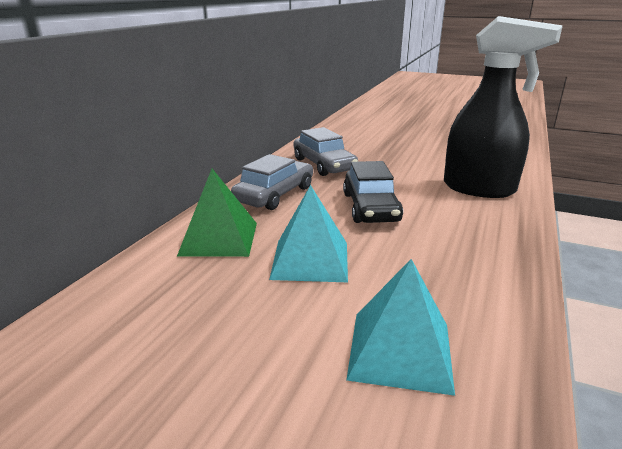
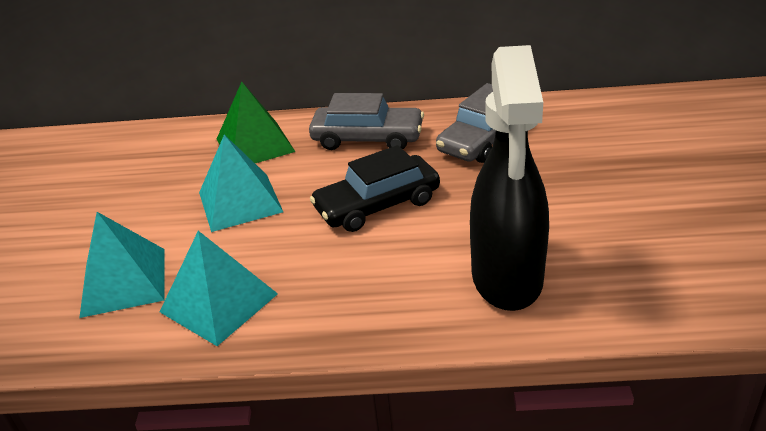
camera: 70 degrees right, 10 degrees up
(464, 293) = (219, 303): none -> turquoise pyramid

